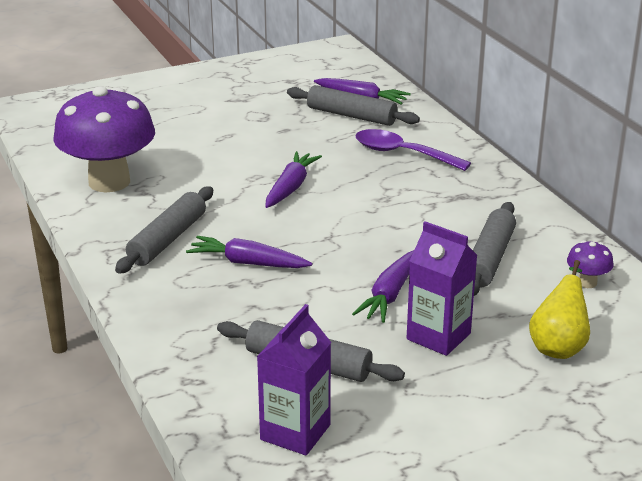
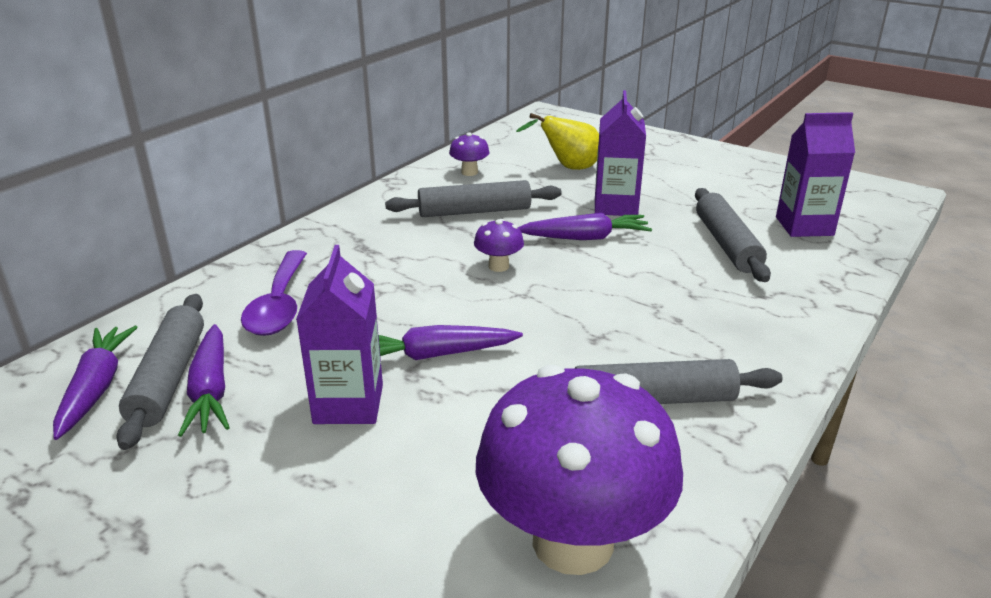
camera: 120 degrees left, 0 degrees up
(248, 263) = (628, 324): purple carrot -> purple carrot (210, 391)
(273, 154) = (348, 404): none -> purple carton
(379, 240) = (498, 266): none -> purple mushroom

